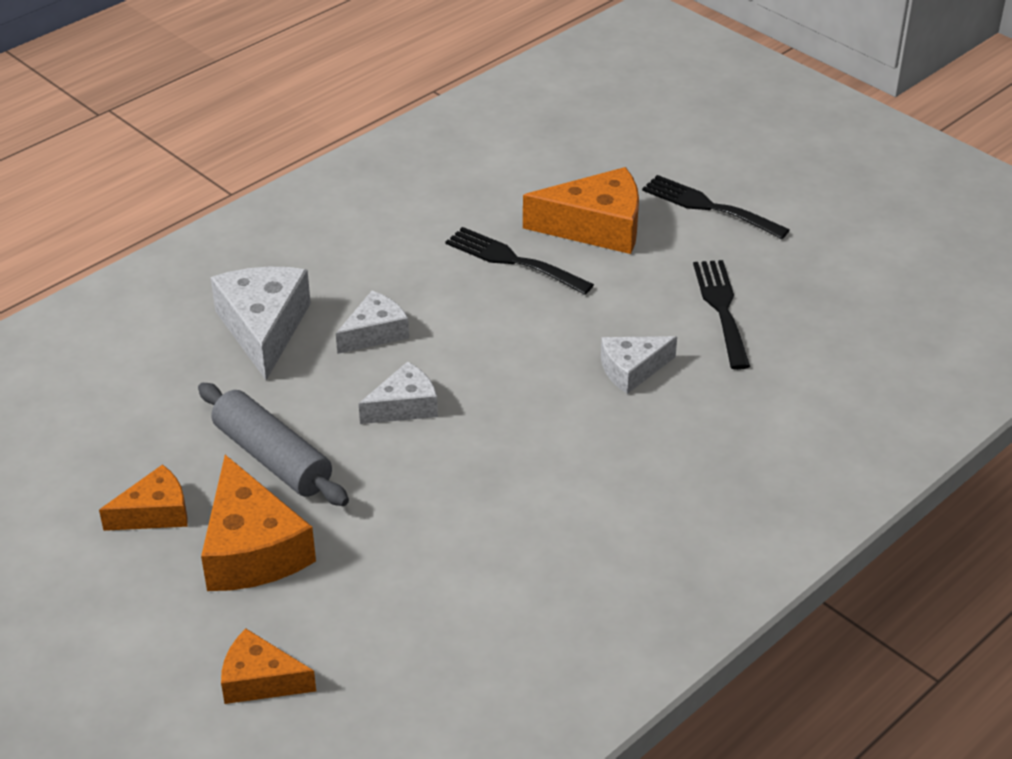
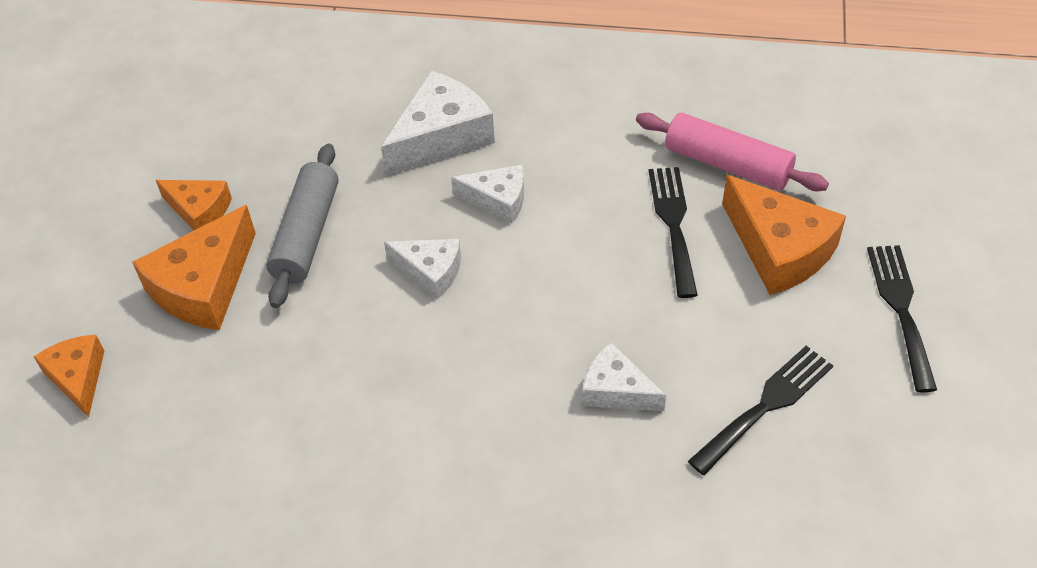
camera: 55 degrees right, 10 degrees up
(488, 205) = (727, 164): none -> pink rolling pin

